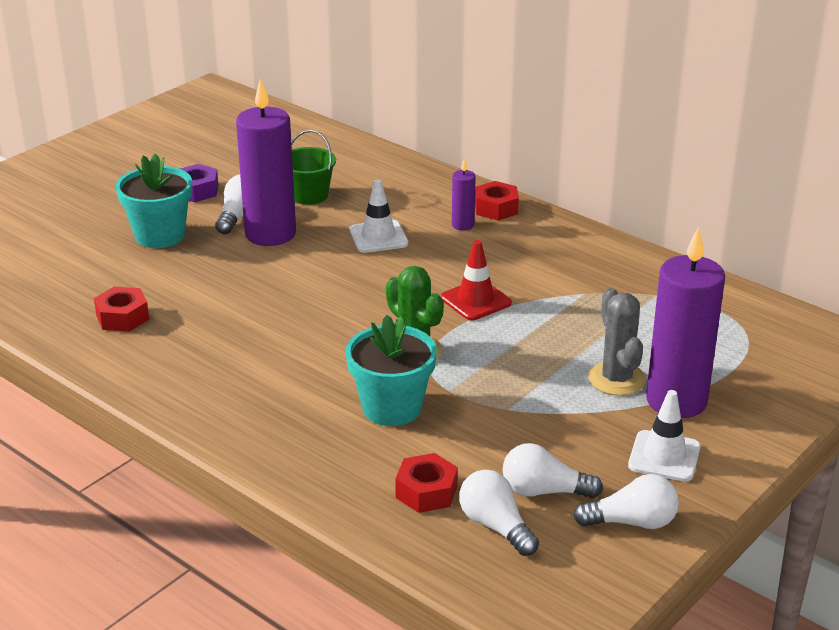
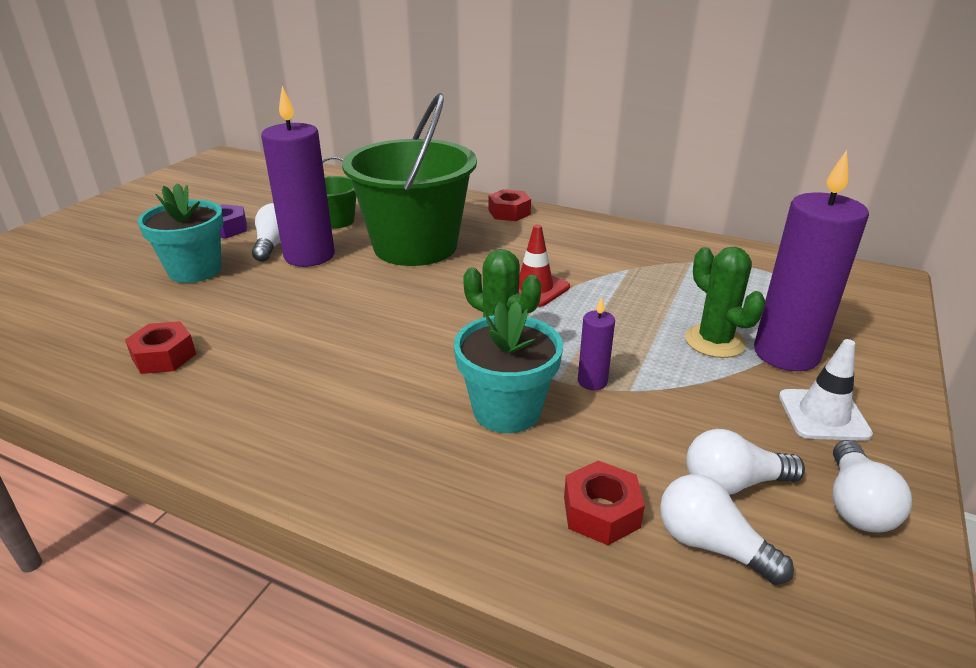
camera: 15 degrees left, 0 degrees up
(378, 237) = (415, 246): white traffic cone -> green bucket
(463, 225) = (487, 228): purple candle -> purple candle (592, 381)
(616, 379) = (714, 341): grey cactus -> green cactus
(631, 522) = (856, 504): white light bulb -> white light bulb turned 120 degrees clockwise

